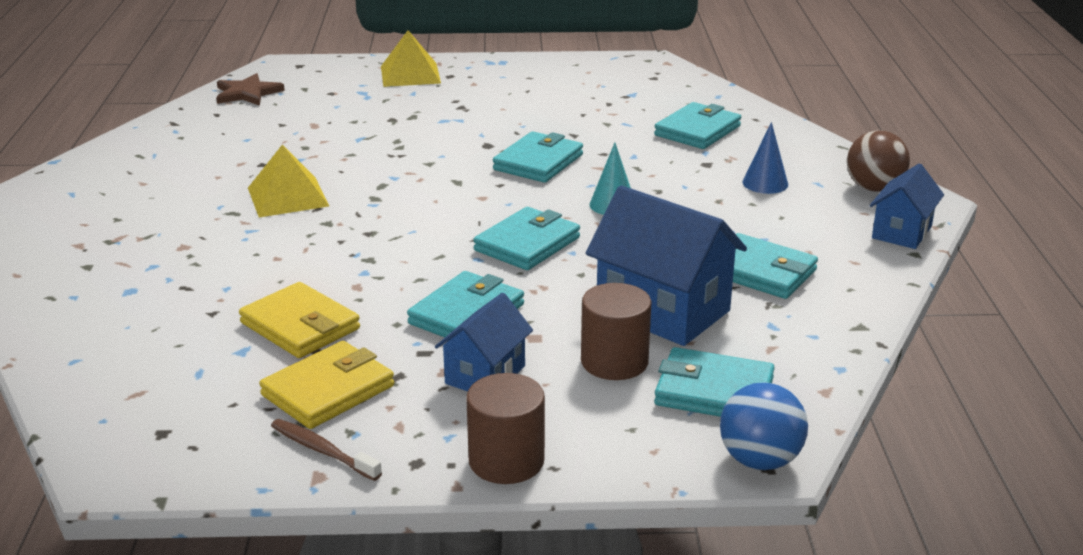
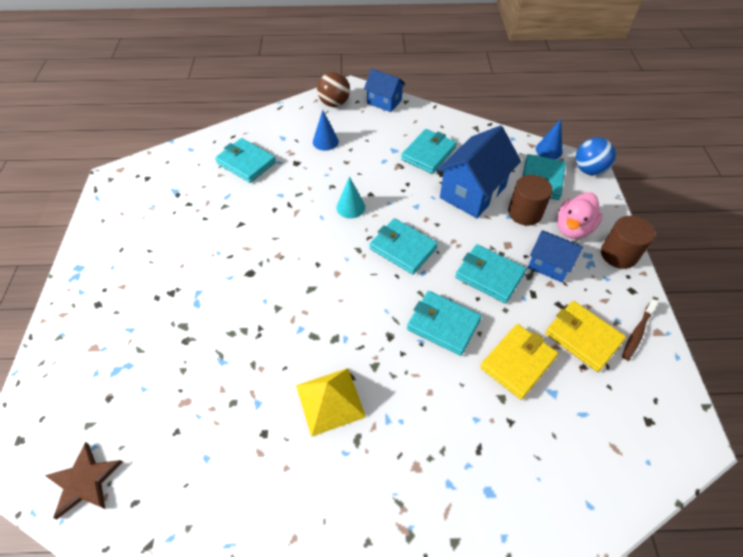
camera: 90 degrees left, 25 degrees up
(410, 74) = (83, 335): yellow pyramid -> none
(538, 162) = (284, 243): turquoise wallet -> turquoise wallet (443, 324)
(576, 413) = (573, 228): none -> pink duck
(814, 412) = (549, 150): none -> blue cone

